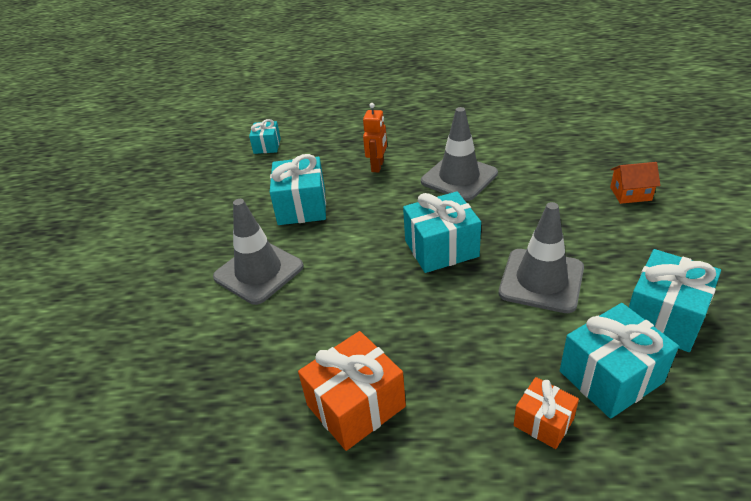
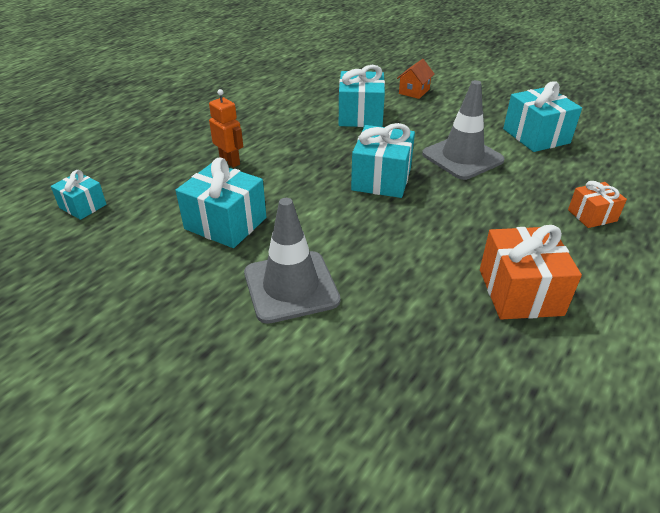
camera: 60 degrees left, 0 degrees up
(459, 177) = (305, 135): grey traffic cone -> none
(611, 377) = (571, 175): turquoise gift -> turquoise gift (360, 115)

